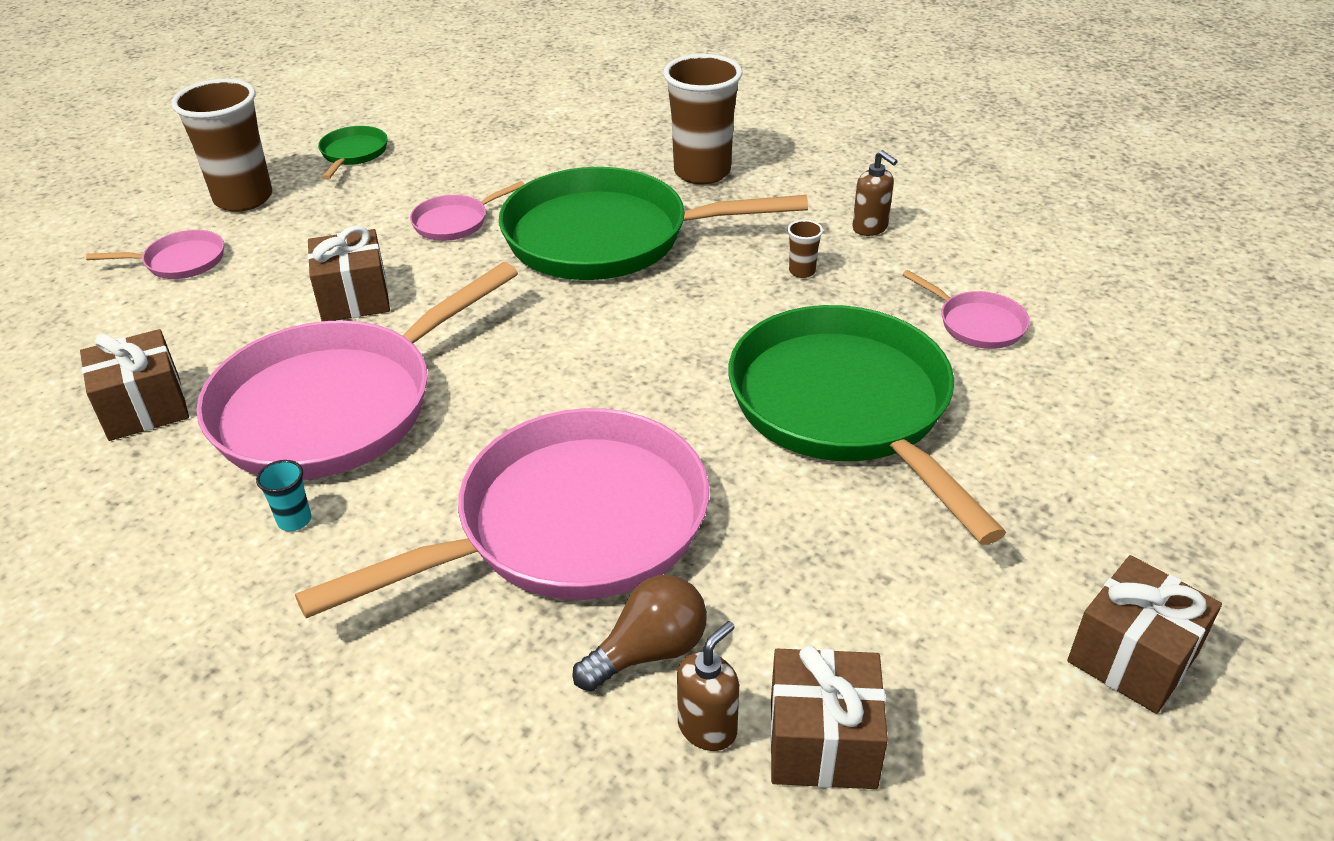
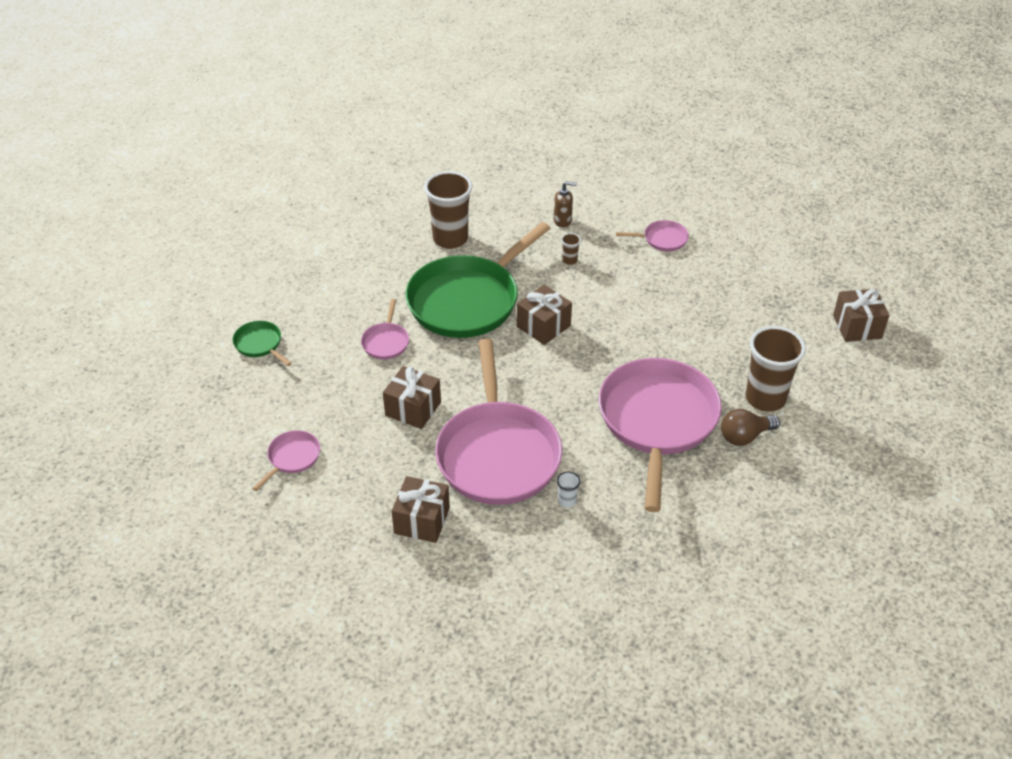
camera: 50 degrees left, 5 degrees up
(243, 198) = (253, 407): brown cup -> brown cup (765, 398)
(294, 520) = (567, 501): turquoise cup -> white cup
(649, 651) = (745, 436): brown light bulb -> brown light bulb turned 120 degrees counterclockwise
(707, 728) = (792, 441): brown soap dispenser -> none
(822, 742) = (823, 418): brown gift -> brown gift (543, 326)
(846, 408) = (672, 307): green pan -> none

